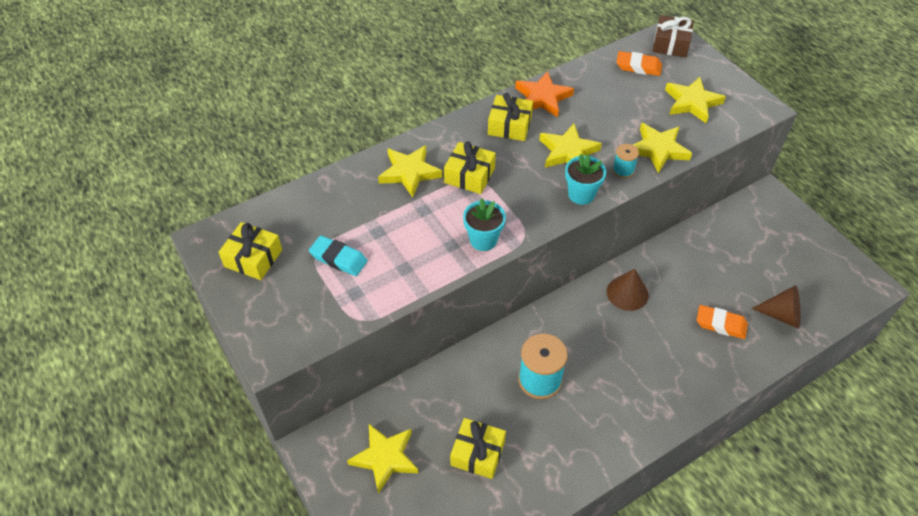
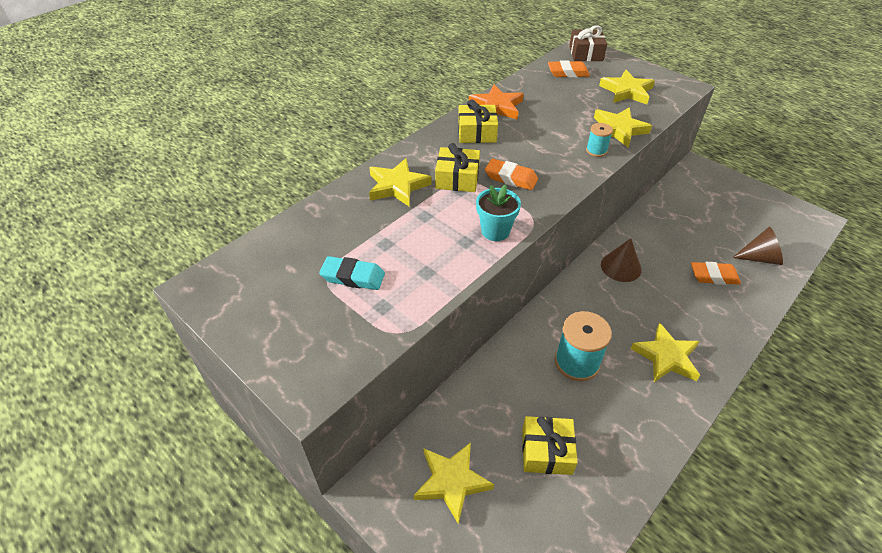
camera: 15 degrees left, 5 degrees down
(253, 258) = (257, 295): yellow gift -> none
(522, 185) = (511, 178): none -> orange eraser
(568, 152) = (540, 144): yellow star -> yellow star (666, 357)
(581, 194) = (569, 176): turquoise flower pot -> none

